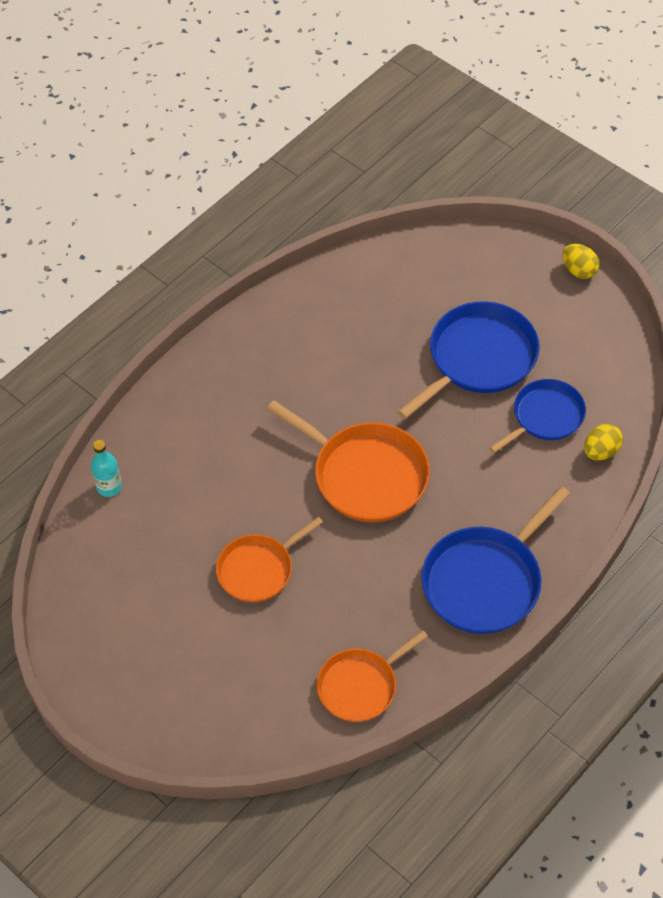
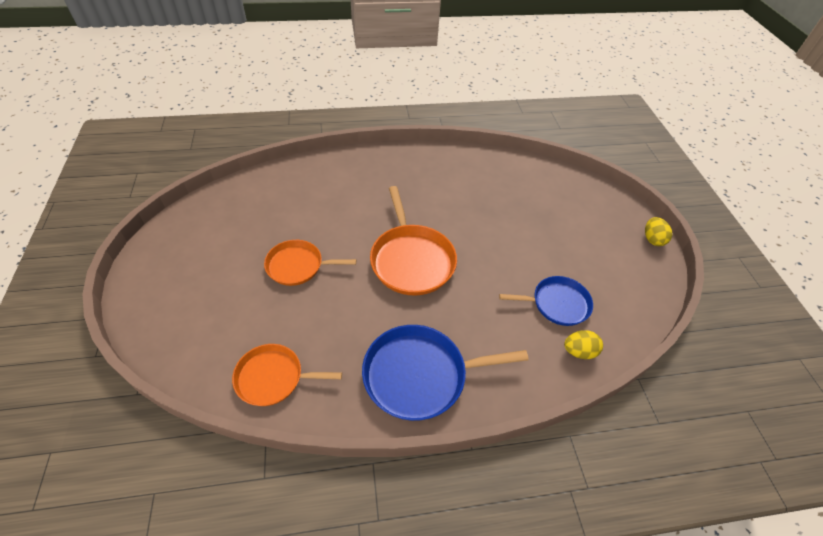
camera: 35 degrees right, 5 degrees down
(109, 487) = (278, 177): turquoise bottle -> none
(478, 358) = (542, 245): blue pan -> none

